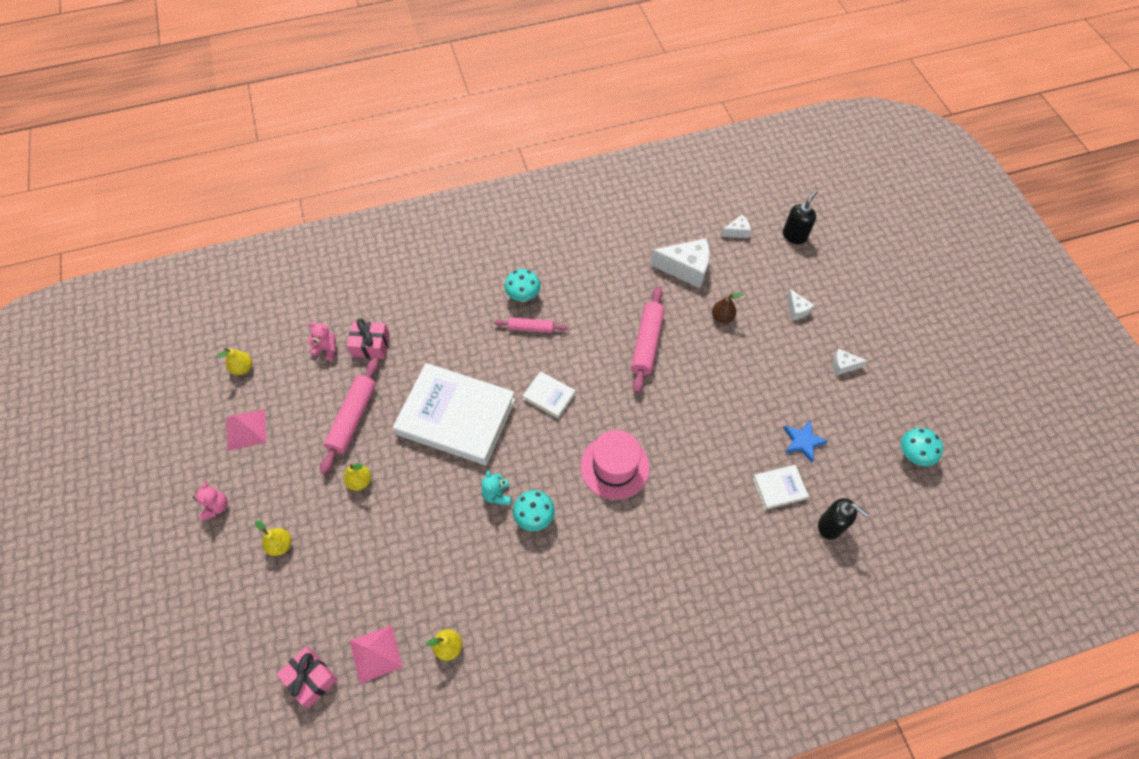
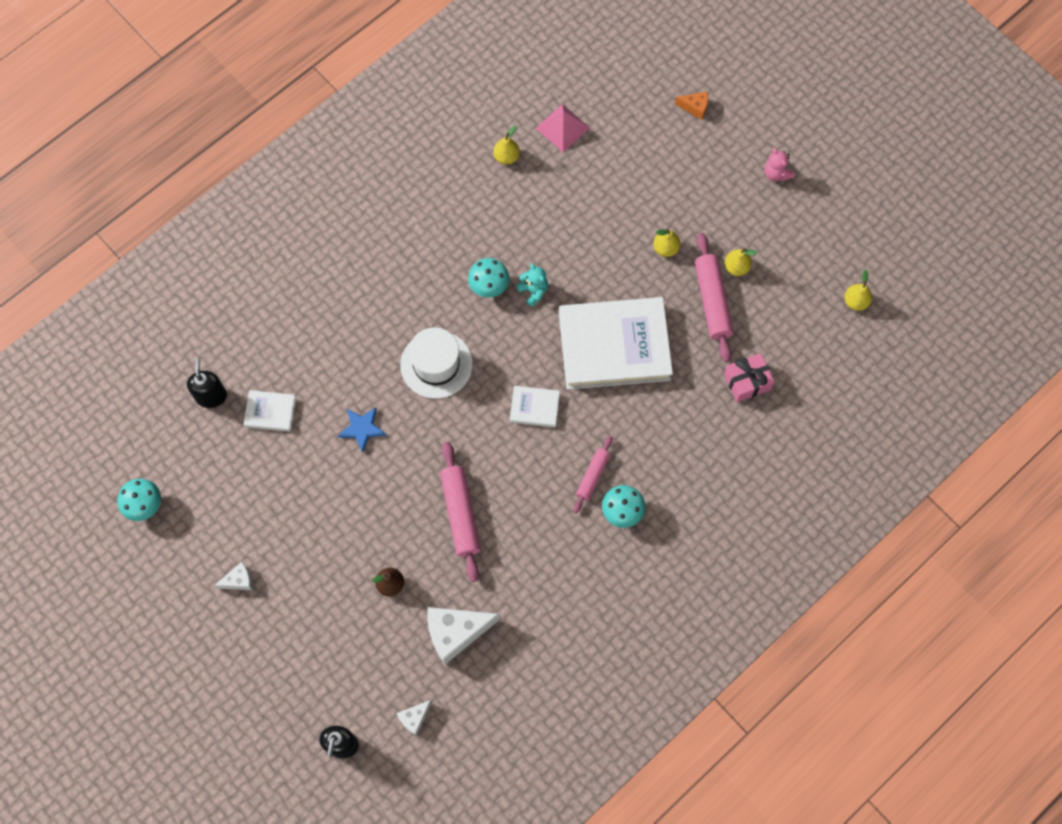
camera: 155 degrees right, 10 degrees up
(236, 612) = (695, 107): none -> orange cheese
(246, 429) = (804, 247): pink pyramid -> none
(280, 545) = (697, 169): yellow pear -> yellow pear (736, 267)
(311, 678) = (602, 91): pink gift -> none
(326, 349) = (788, 357): pink teddy bear -> none
(531, 328) = (592, 476): pink rolling pin -> pink rolling pin turned 45 degrees counterclockwise
(614, 466) = (436, 364): pink hat -> white hat
(779, 488) = (270, 412): white book -> white book turned 45 degrees clockwise
(797, 310) = (309, 632): white cheese -> none
(803, 441) = (260, 471): blue star -> blue star (362, 429)
(830, 526) = (211, 396): black soap dispenser -> black soap dispenser turned 75 degrees clockwise

